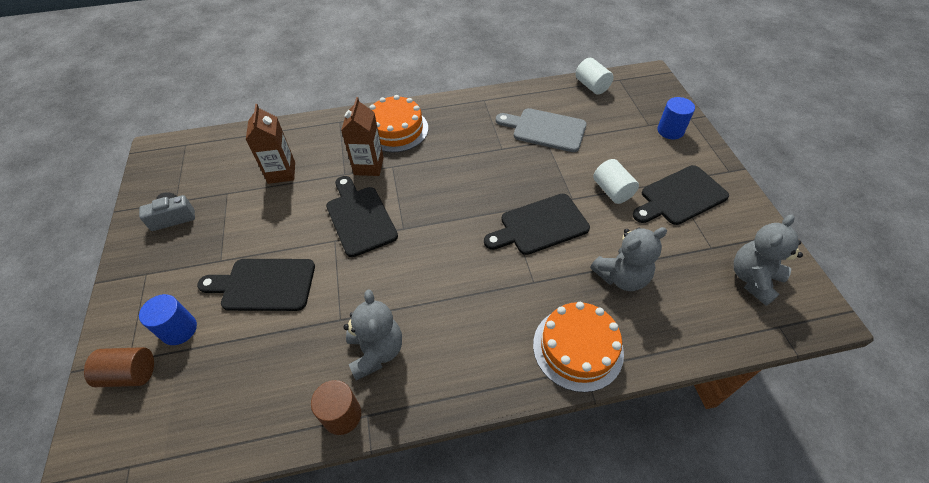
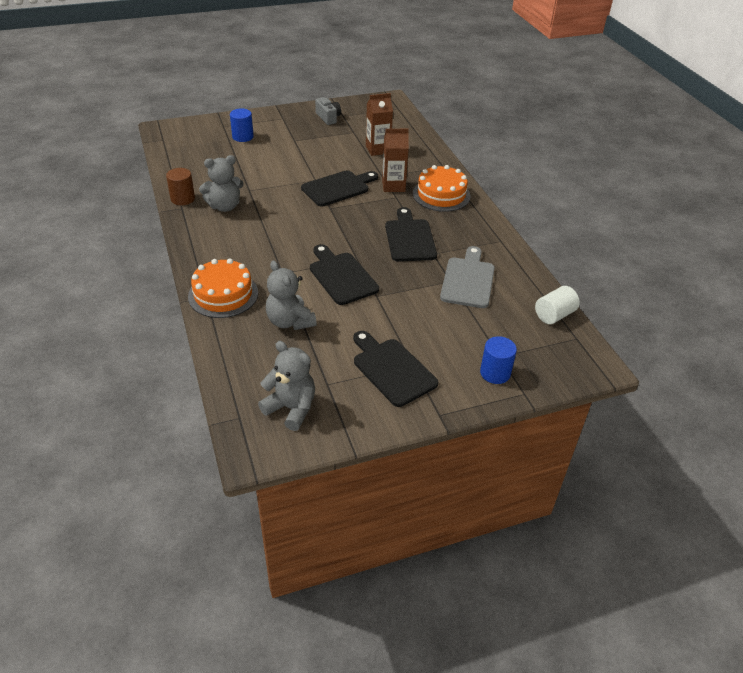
camera: 80 degrees right, 10 degrees down
(130, 374) = (215, 128): brown cylinder -> none
(264, 285) = (275, 159): black cutting board -> black cutting board (409, 238)
(612, 191) = (391, 322): white cylinder -> none

